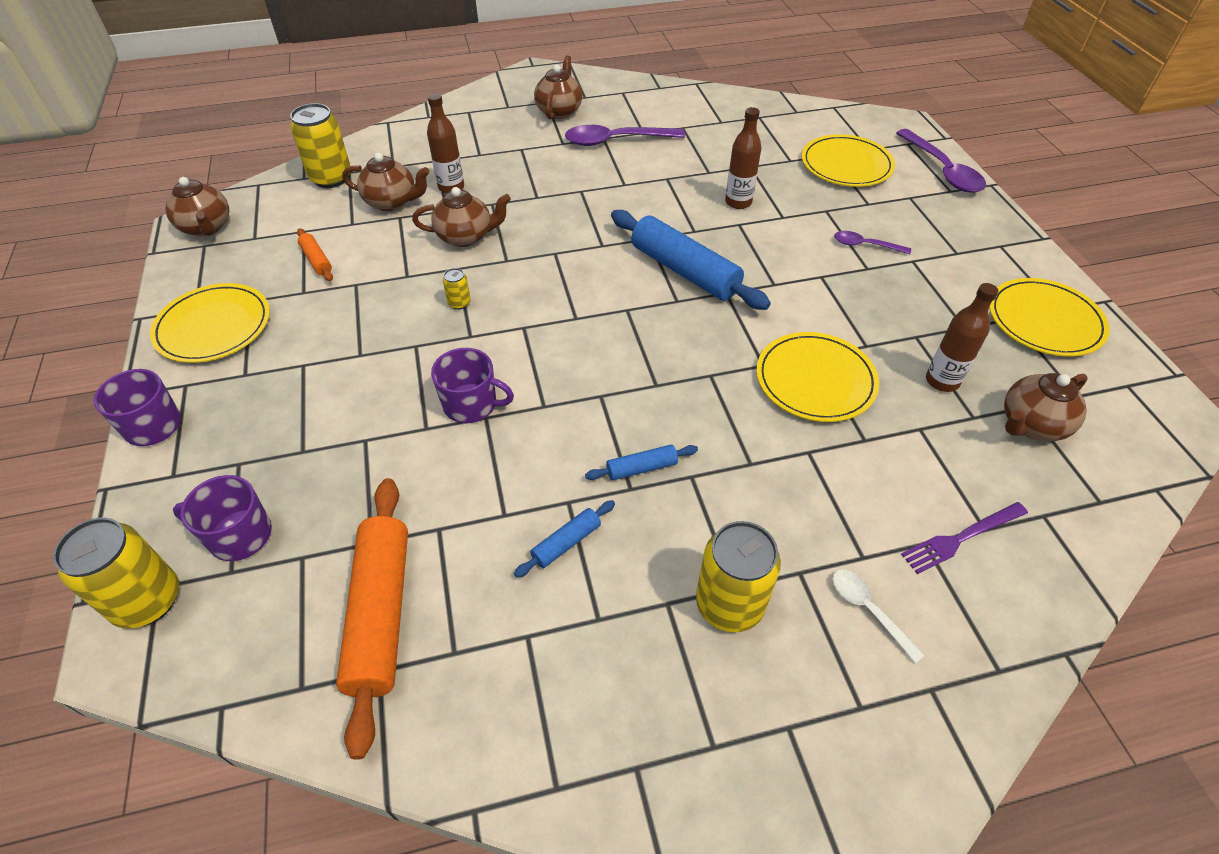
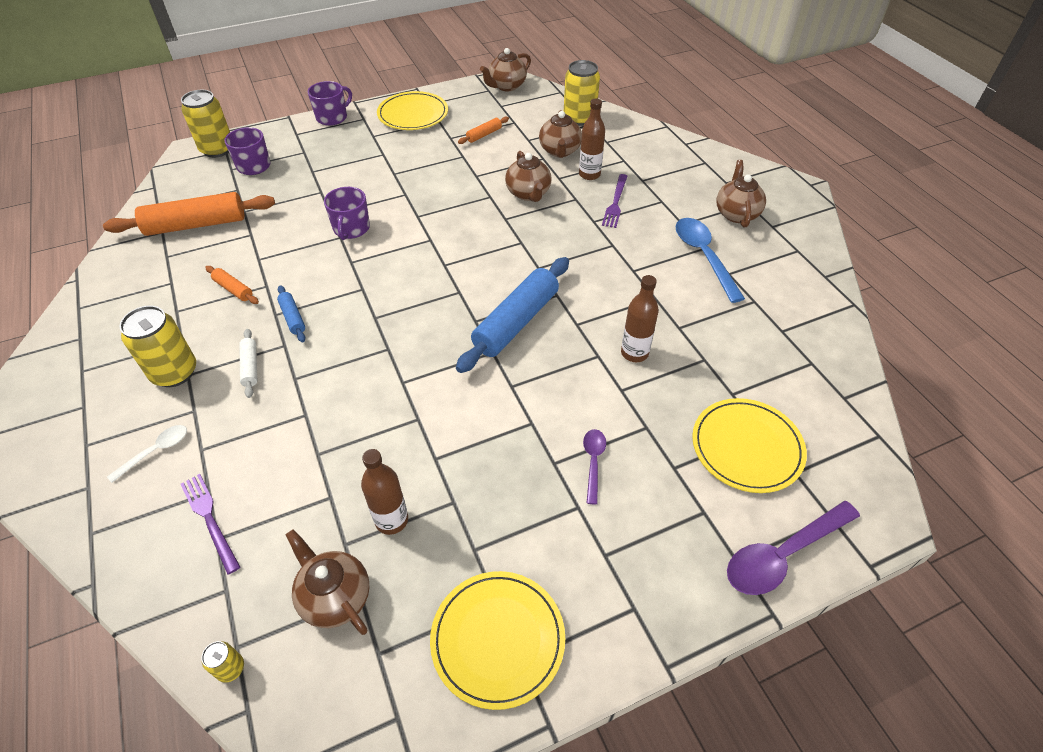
camera: 80 degrees right, 0 degrees up
(459, 303) = (451, 205): yellow can -> yellow can (230, 668)
(511, 178) = (615, 203): none -> purple fork
(559, 111) = (736, 214): brown teapot -> brown teapot turned 90 degrees counterclockwise
(566, 543) = (233, 289): blue rolling pin -> orange rolling pin
(616, 141) = (704, 256): purple spoon -> blue spoon
(726, 512) = (250, 367): none -> white rolling pin
(815, 380) = (386, 418): yellow plate -> none

